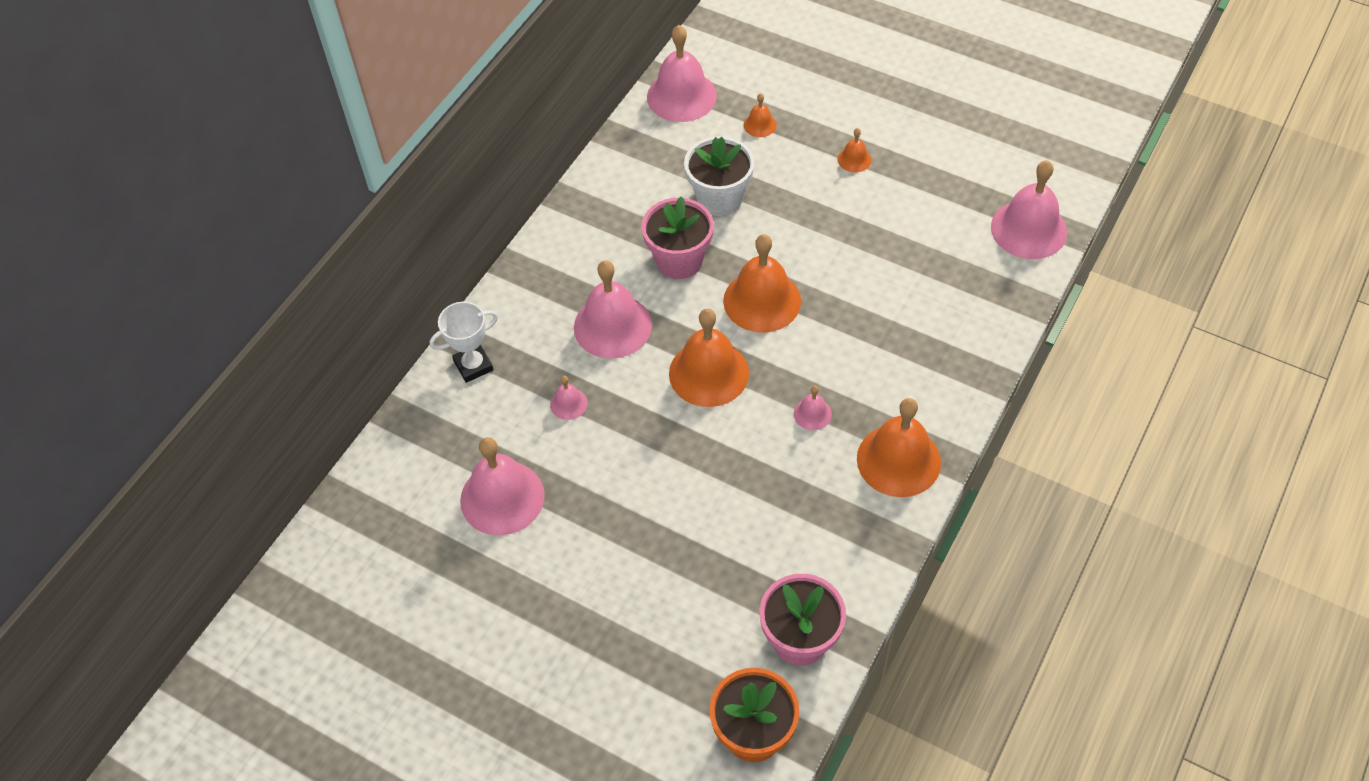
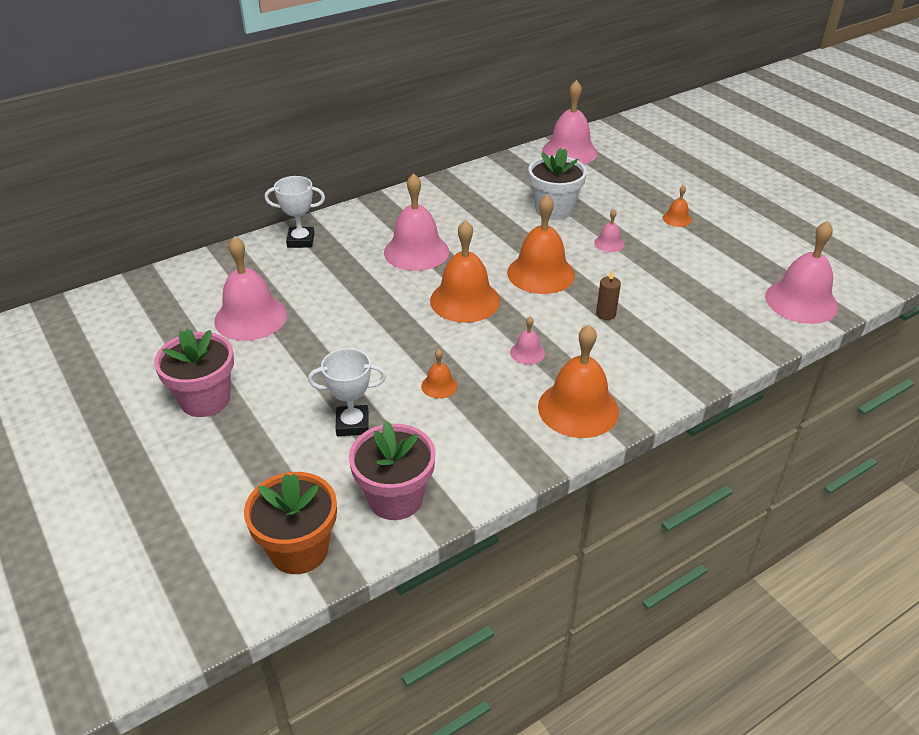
camera: 25 degrees right, 15 degrees down
(568, 403) = (346, 282): pink bell -> pink bell (609, 243)
(679, 260) = (496, 232): pink flower pot -> pink flower pot (205, 399)
(704, 579) = (352, 424): none -> white trophy
(760, 125) = (616, 181): orange bell -> orange bell (439, 385)
(857, 328) = (606, 314): none -> brown candle

